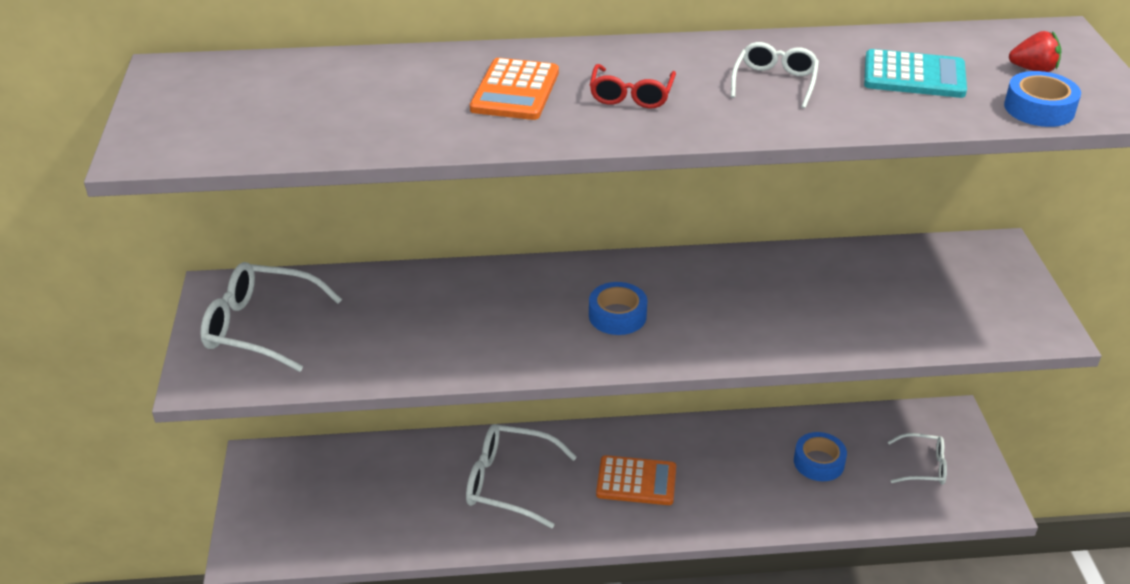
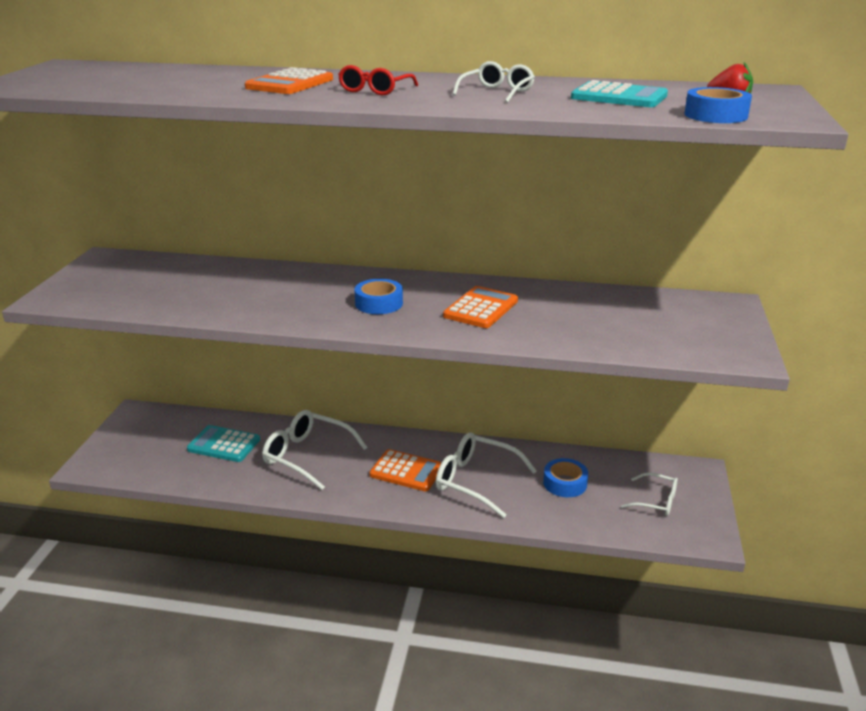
camera: 15 degrees right, 10 degrees down
(260, 327) = (114, 278): white glasses -> white glasses (476, 481)
(398, 486) = (224, 444): none -> turquoise calculator
(738, 304) = (481, 308): none -> orange calculator

